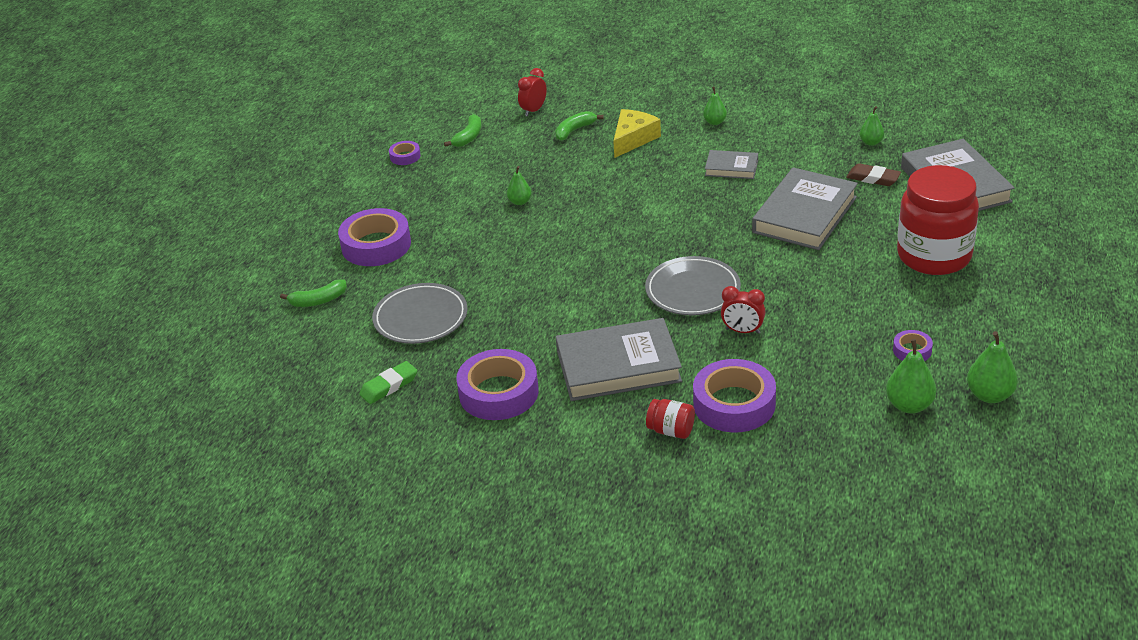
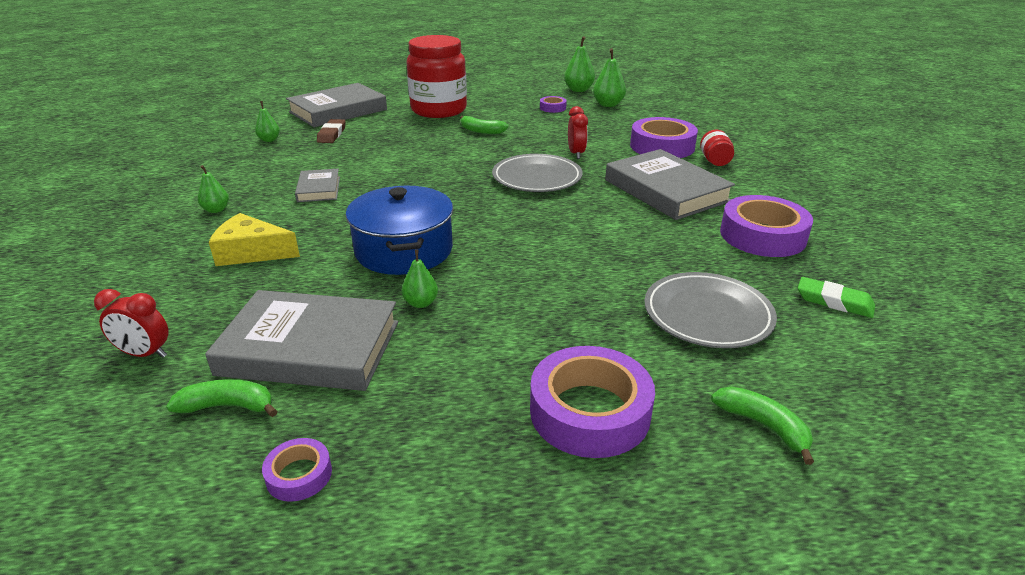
camera: 115 degrees left, 5 degrees down
(574, 130) = (221, 300): green banana -> green banana (481, 131)
(595, 201) = (404, 250): none -> blue pot
(805, 215) = (397, 151): grey book -> grey book (310, 348)

